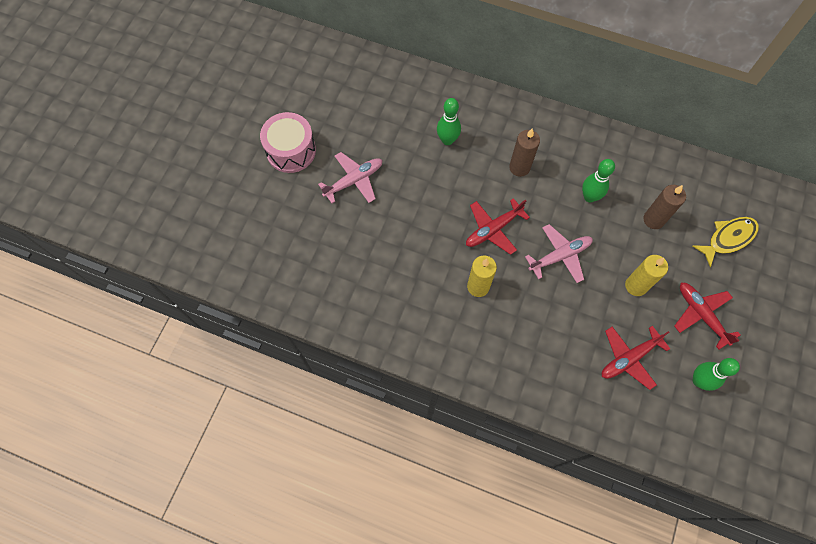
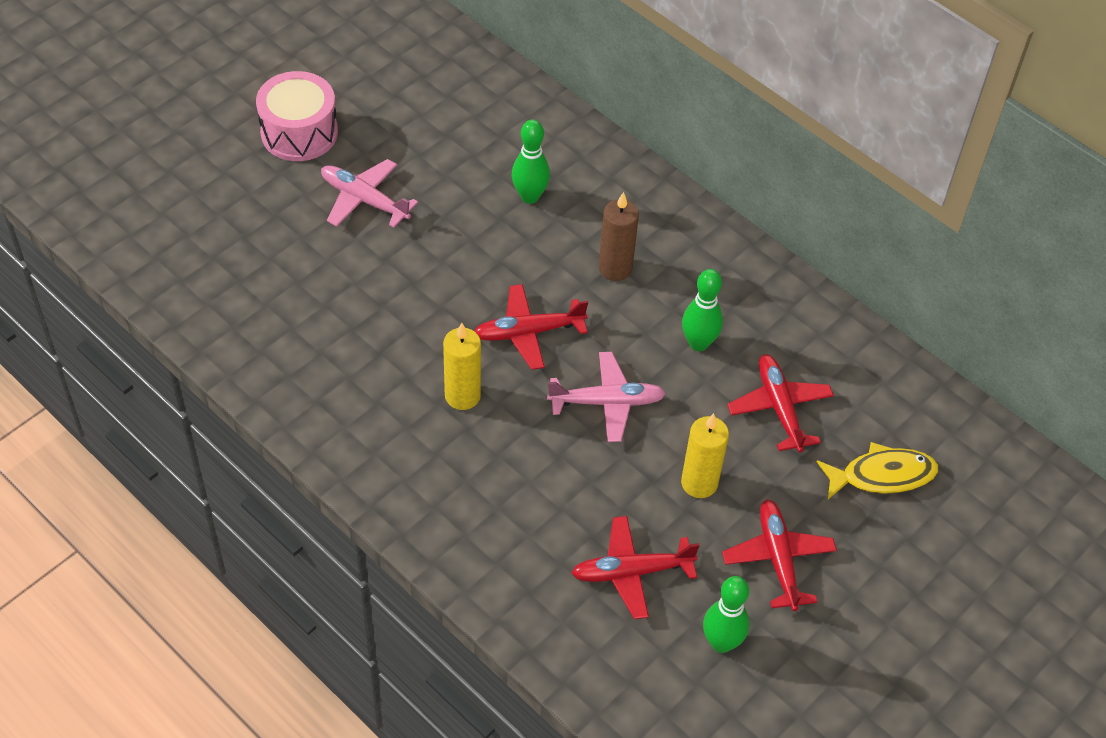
camera: 20 degrees right, 15 degrees down
(354, 181) = (364, 200): pink plane -> pink plane turned 135 degrees counterclockwise
(653, 219) = (779, 408): brown candle -> red plane

